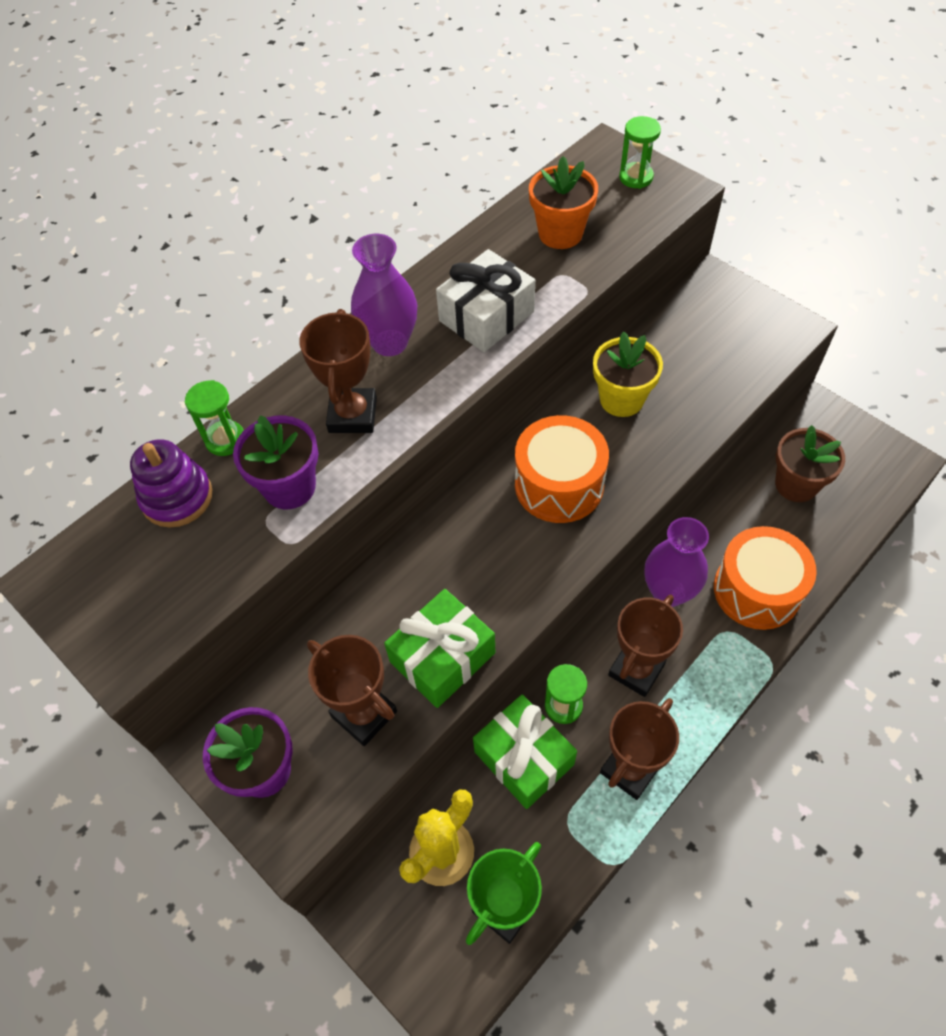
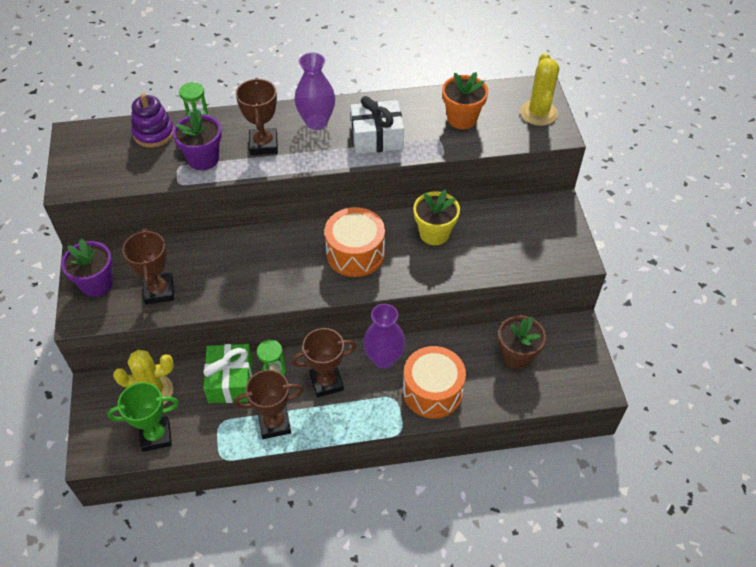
camera: 35 degrees right, 5 degrees down
(352, 415) = (263, 145): brown trophy -> brown trophy turned 45 degrees counterclockwise
(442, 657) = (217, 292): green gift -> none
(636, 177) = (538, 113): green hourglass -> yellow cactus

